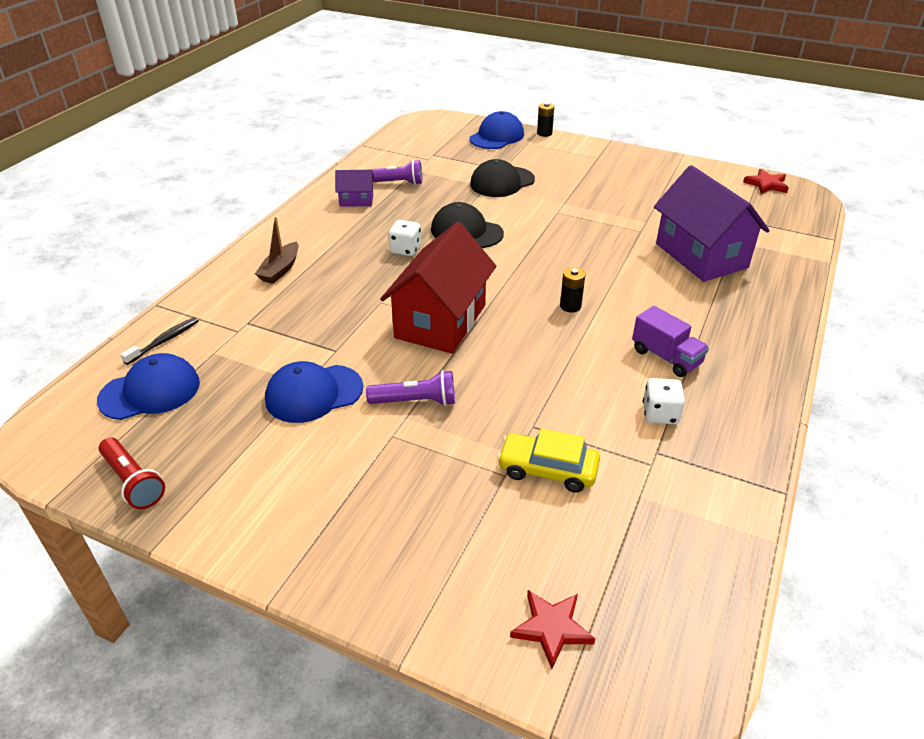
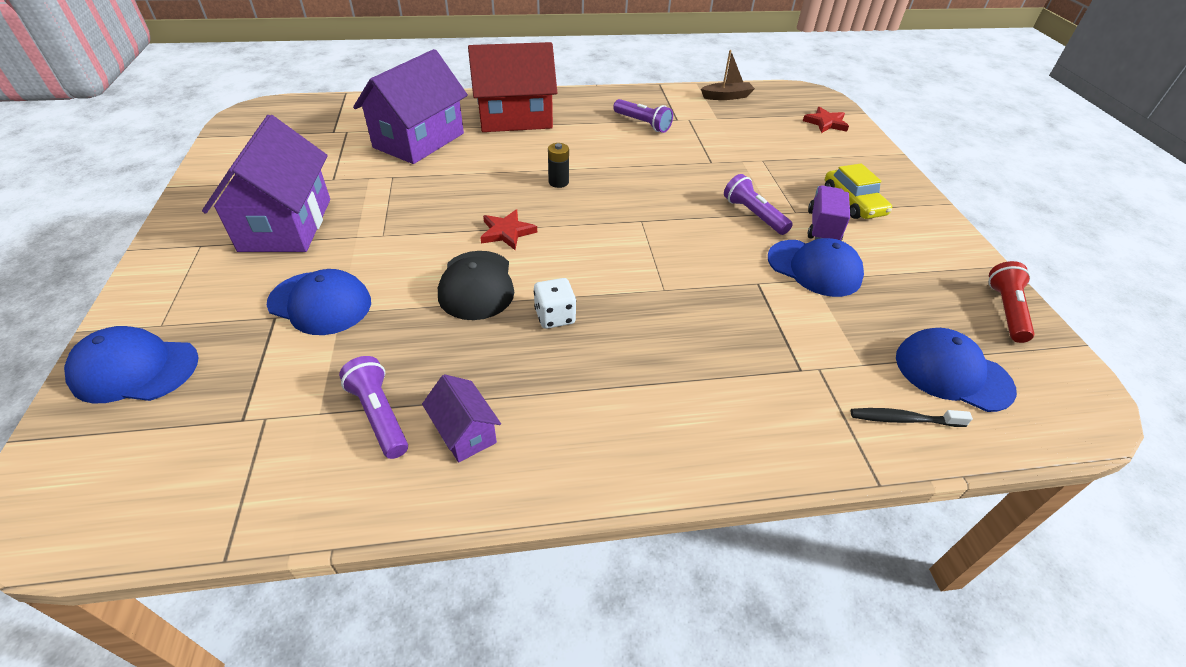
camera: 125 degrees left, 5 degrees up
(280, 270) = (695, 406): brown boat -> brown boat (726, 96)
(440, 321) = (651, 240): red house -> red house (515, 118)
(502, 182) = (320, 303): black cap -> blue cap
(544, 133) = (110, 319): black battery -> none
(548, 469) = (738, 147): yellow car -> yellow car (853, 203)
(600, 183) = (286, 224): none -> purple house
(660, 414) = (642, 124): white dice -> purple flashlight
(666, 357) = (581, 131): purple truck -> purple truck (823, 227)
(766, 184) = (242, 130): red star -> red star (507, 232)

